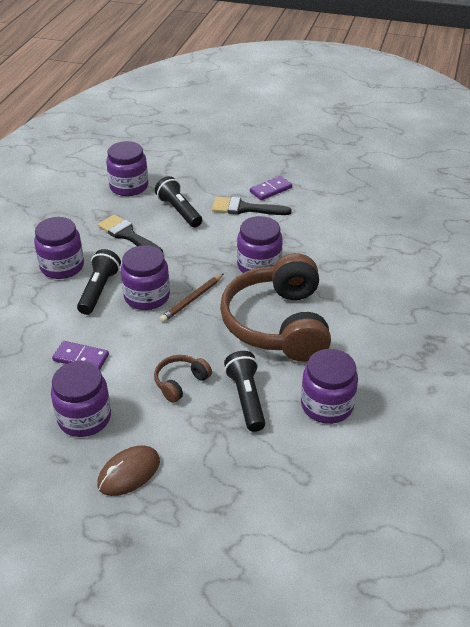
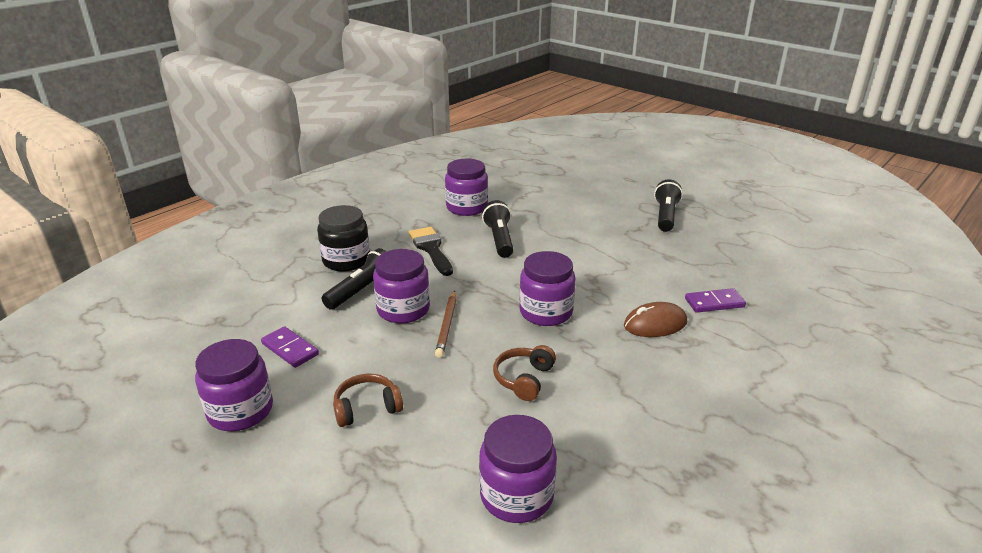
camera: 25 degrees right, 10 degrees down
(62, 266) = (346, 260): purple jar -> black jar
(129, 473) = (231, 489): brown mouse -> brown mouse (655, 324)
(191, 300) = (446, 326): brown pencil -> brown pencil turned 60 degrees counterclockwise
(245, 208) = (571, 253): black brush -> none
(246, 398) = (425, 451): black flashlight -> black flashlight (665, 216)
(271, 190) = (612, 242): purple domino -> purple domino (714, 303)
(278, 324) = (524, 379): brown headphones -> brown headphones, size x0.42

